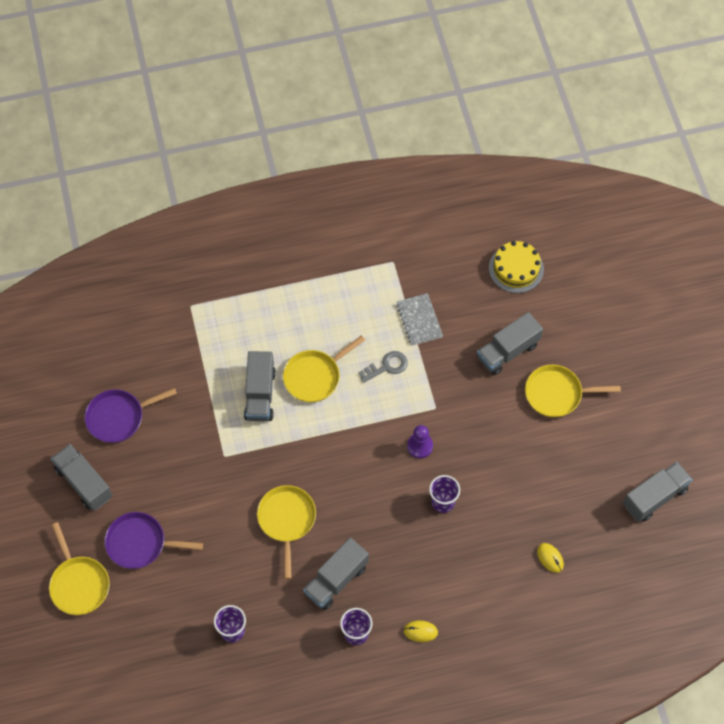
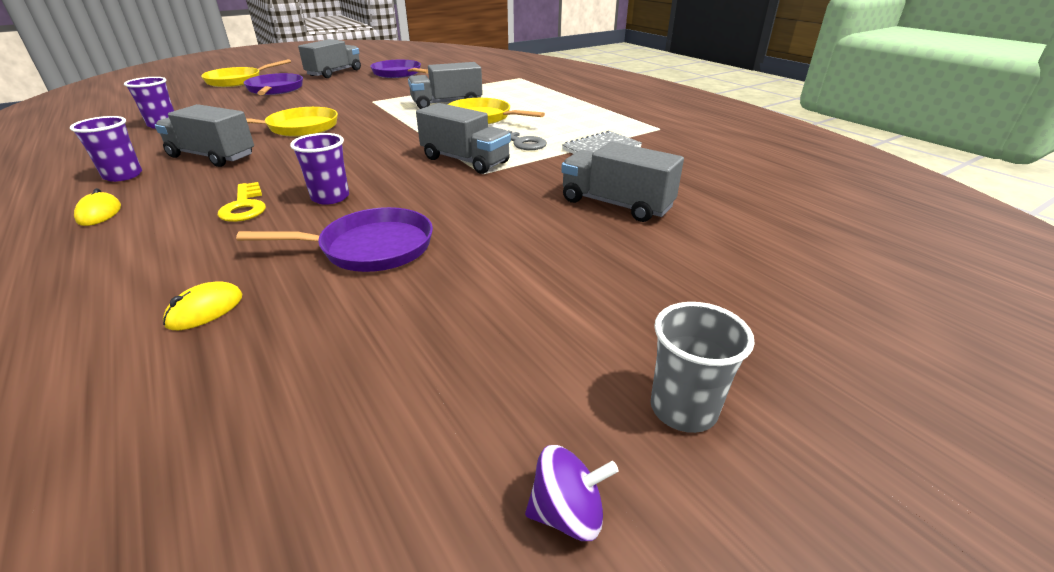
camera: 70 degrees right, 30 degrees down
(420, 446) = (418, 172): purple pawn -> none
(439, 550) = (244, 207): none -> yellow key
(515, 486) = (370, 248): none -> purple pan
(516, 268) = (758, 190): yellow cake -> none
(557, 394) = (578, 257): yellow pan -> none
(654, 497) = (378, 461): grey truck -> grey truck (465, 160)
(661, 401) = (683, 409): none -> grey cup
(687, 450) = (567, 513): none -> purple spinning top

